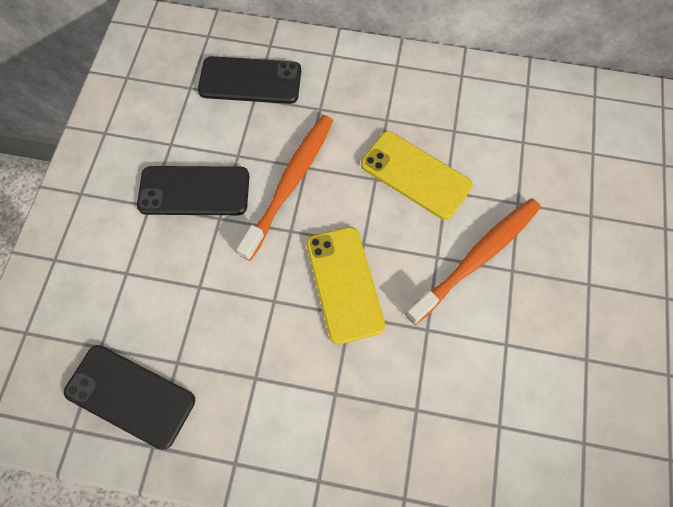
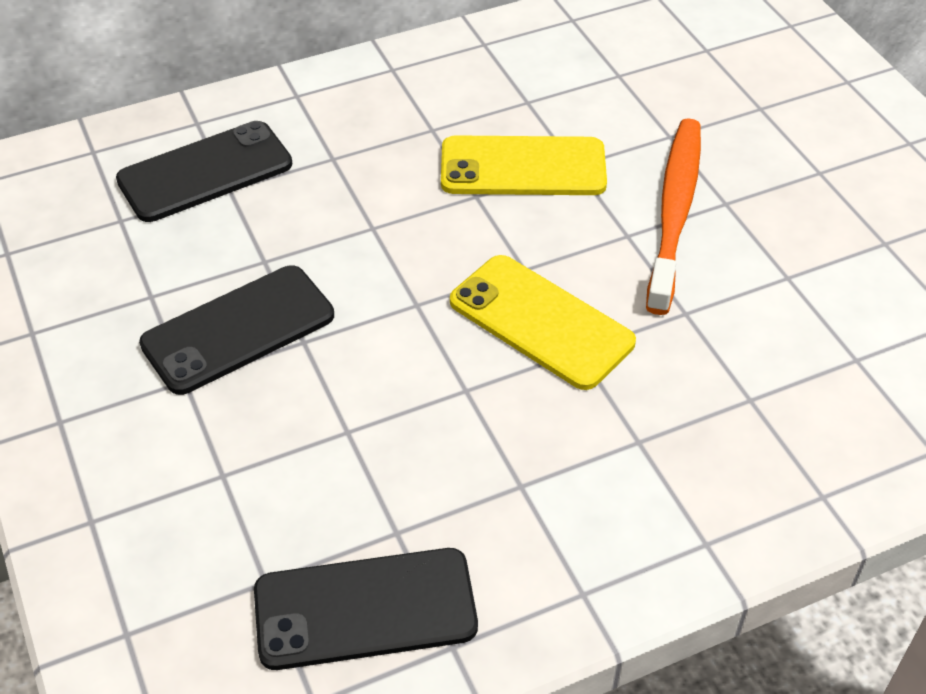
camera: 35 degrees left, 20 degrees down
(290, 183) = (368, 254): orange toothbrush -> none

